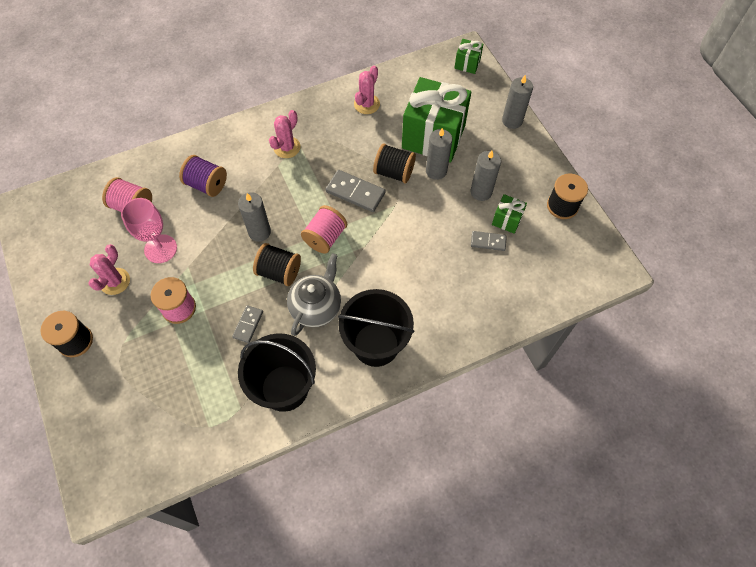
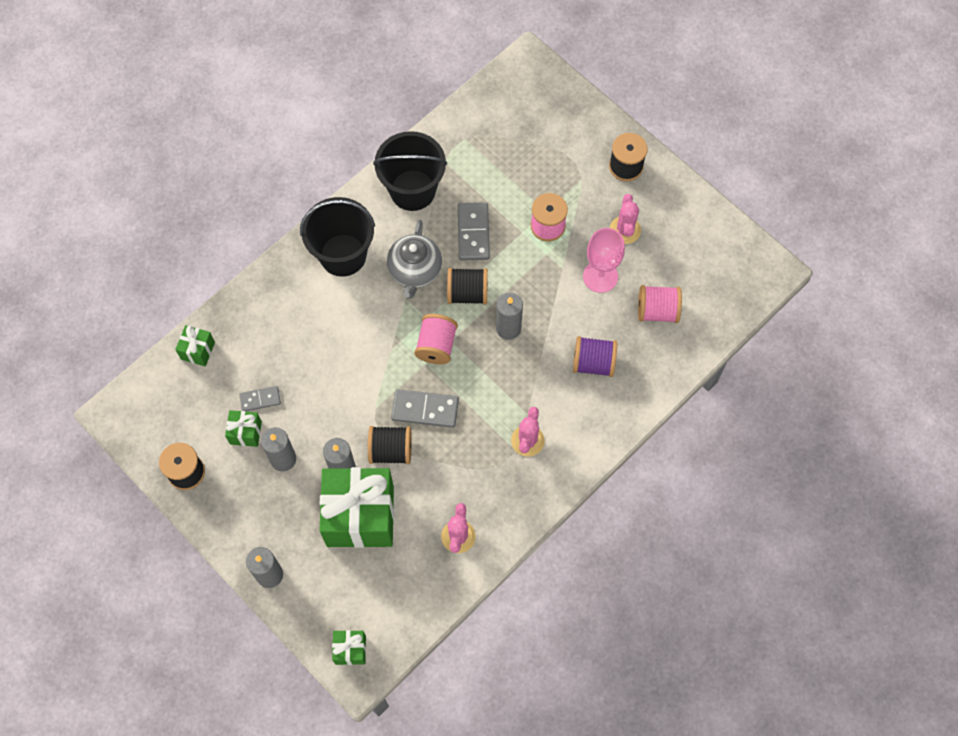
camera: 160 degrees right, 5 degrees up
(248, 324) = (473, 233): grey domino -> grey domino, size x1.65
(534, 299) = (198, 350): none -> green gift

